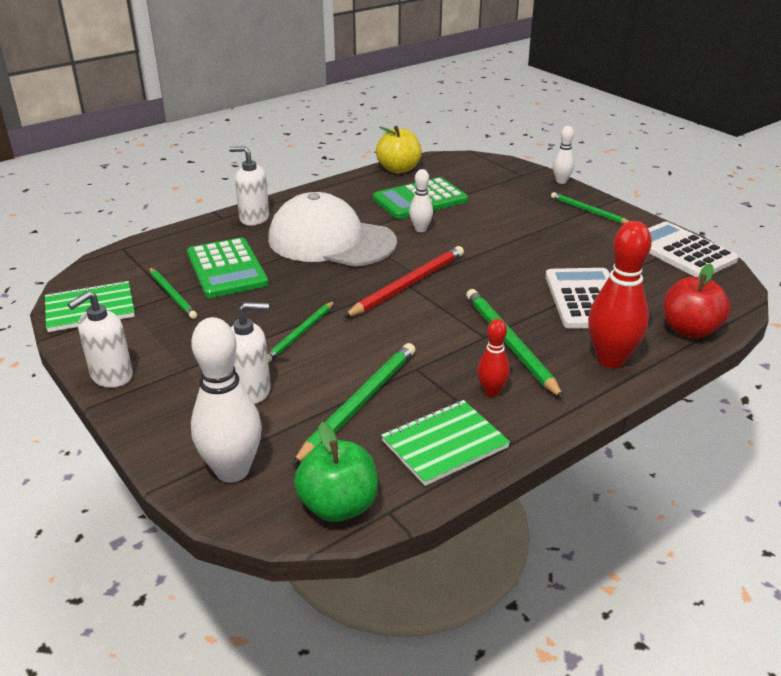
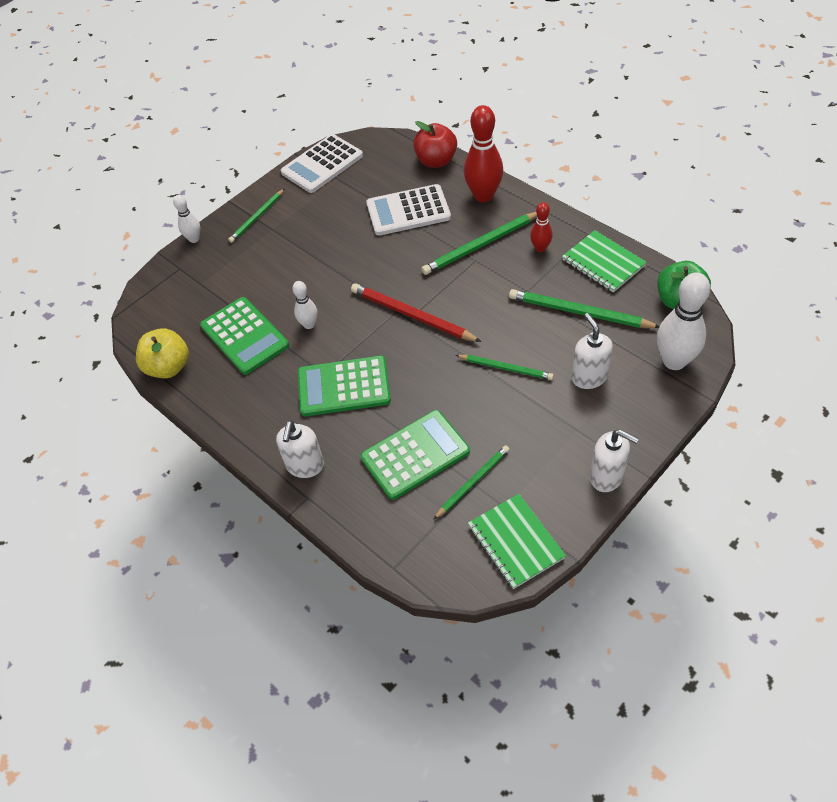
camera: 95 degrees left, 20 degrees up
(331, 241) = (344, 386): white cap -> green calculator

